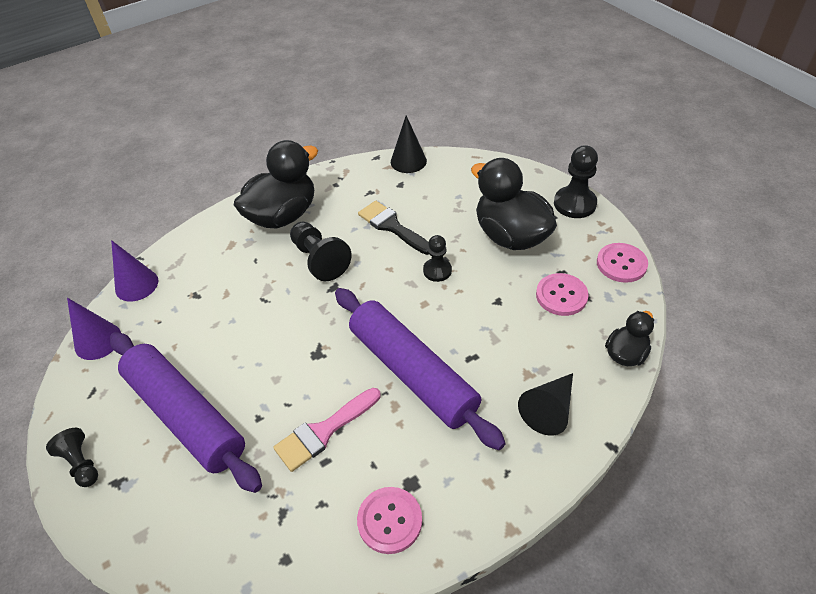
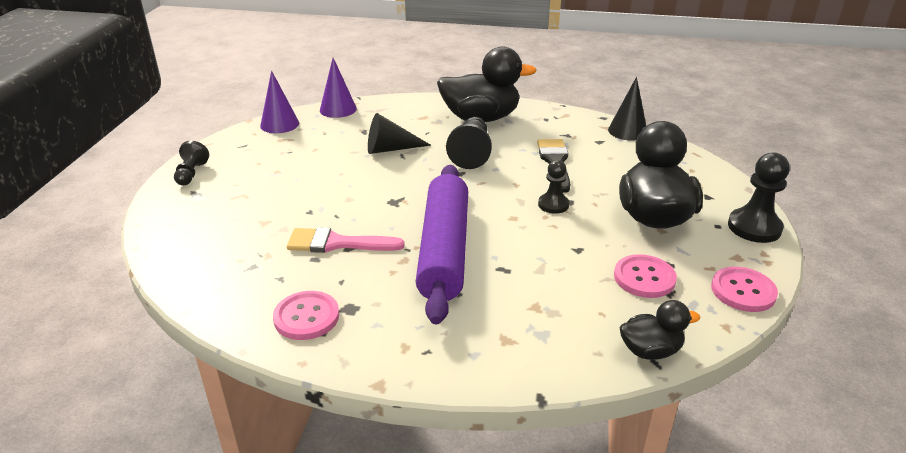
camera: 40 degrees right, 15 degrees down
(186, 415) = (272, 185): purple rolling pin -> none
(549, 410) = (520, 339): black cone -> black cone (390, 149)

